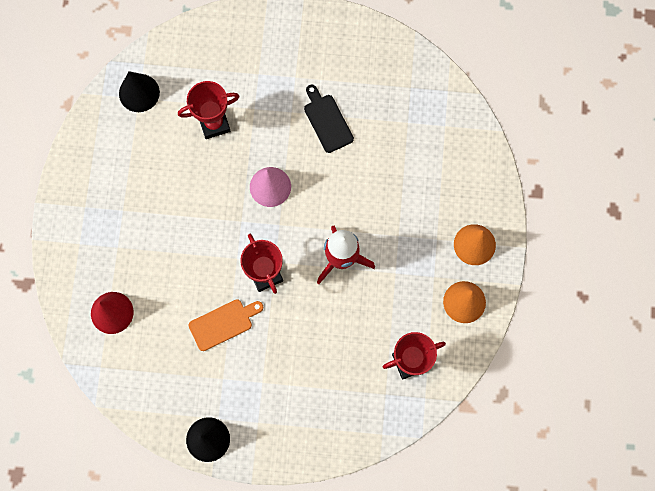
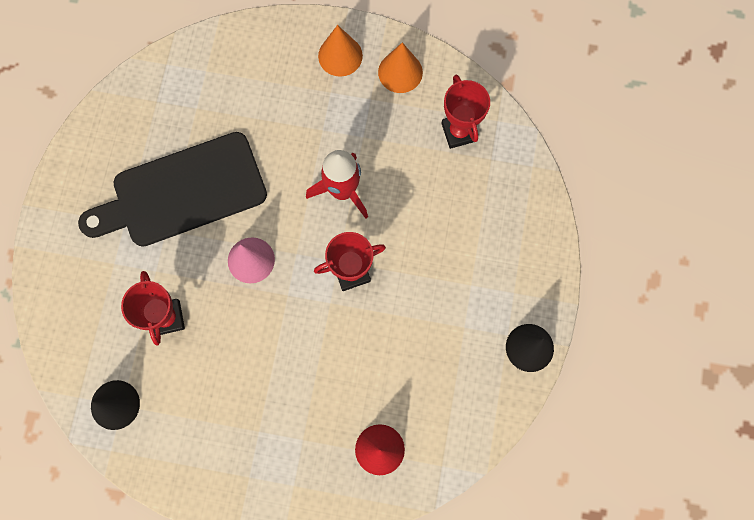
camera: 85 degrees left, 0 degrees up
(223, 323) = (403, 322): orange cutting board -> none
(327, 121) = (182, 192): black cutting board -> black cutting board, size x2.25

